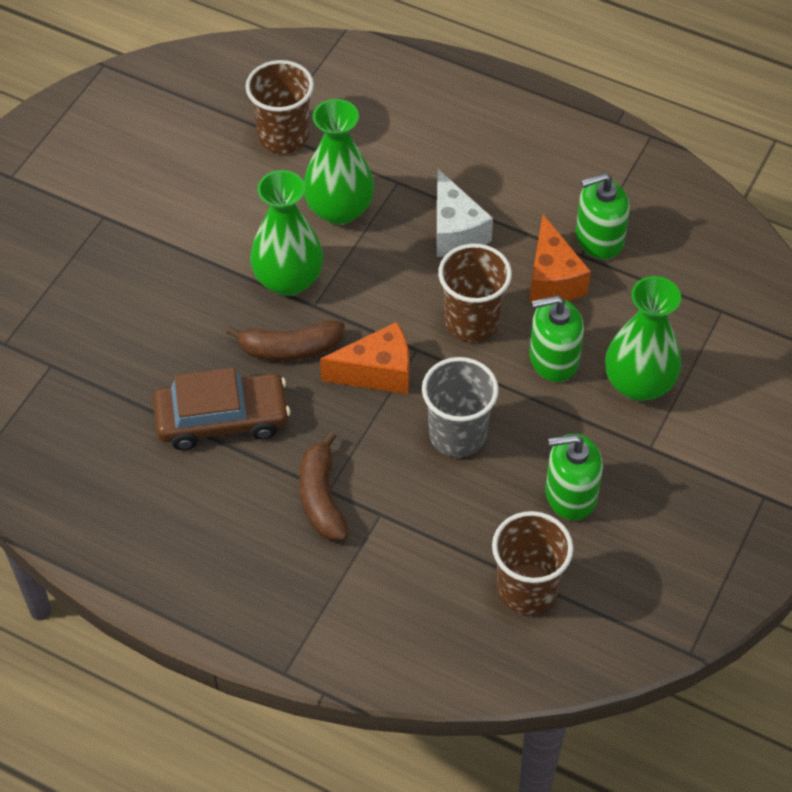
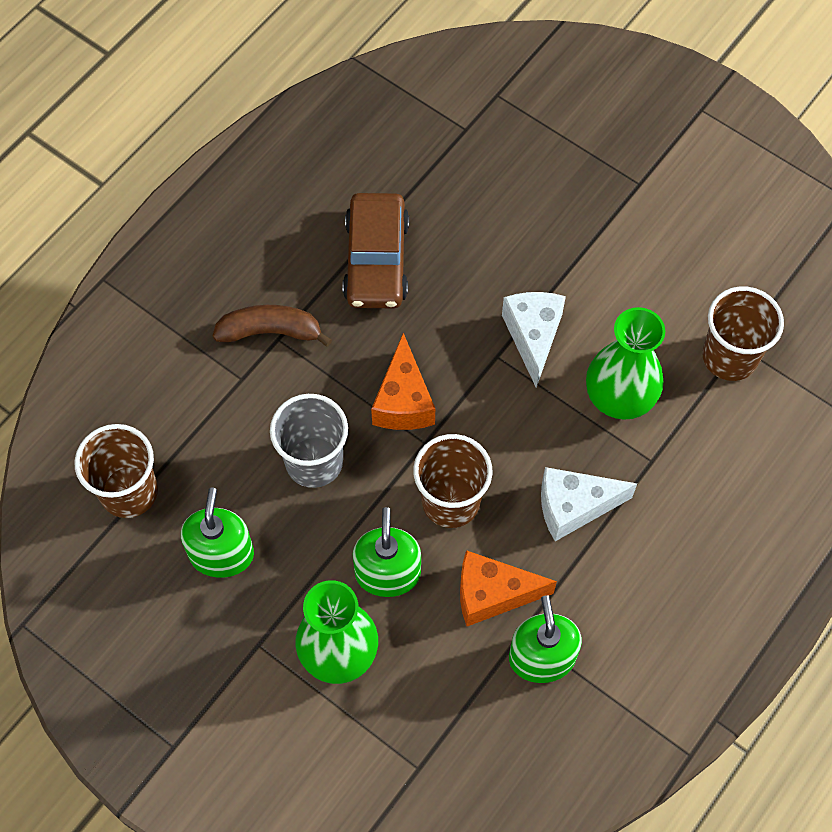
camera: 100 degrees right, 10 degrees up
(288, 280) = (533, 337): green vase -> white cheese
(290, 348) = (447, 327): brown banana -> none

